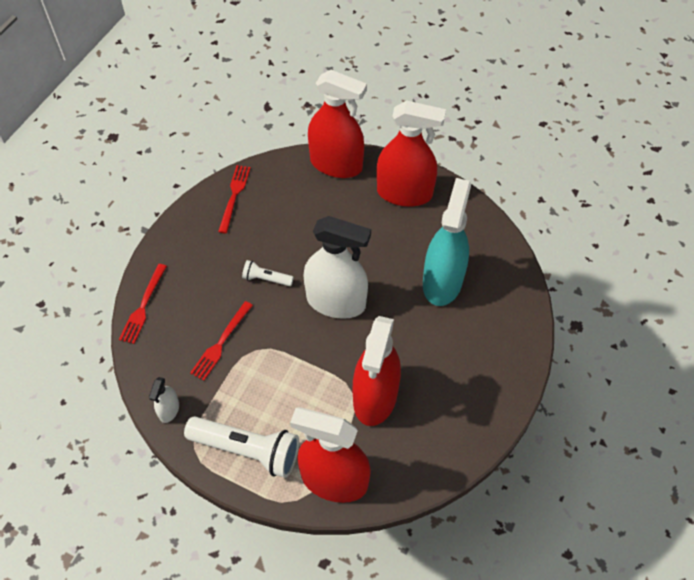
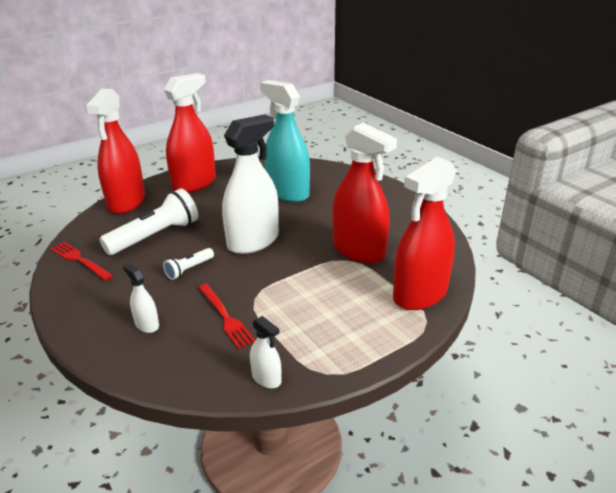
camera: 60 degrees left, 25 degrees down
(143, 306) = (123, 359): red fork -> none
(185, 295) = (147, 324): none -> white spray bottle
(247, 450) = (355, 336): white flashlight -> white flashlight (155, 236)
(336, 164) = (126, 202): red spray bottle -> red spray bottle turned 135 degrees clockwise

